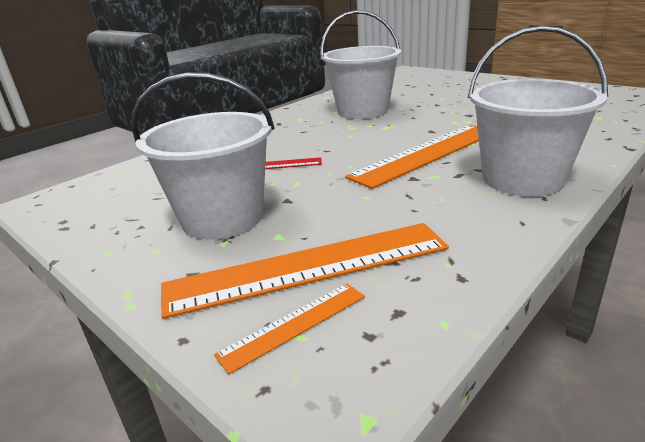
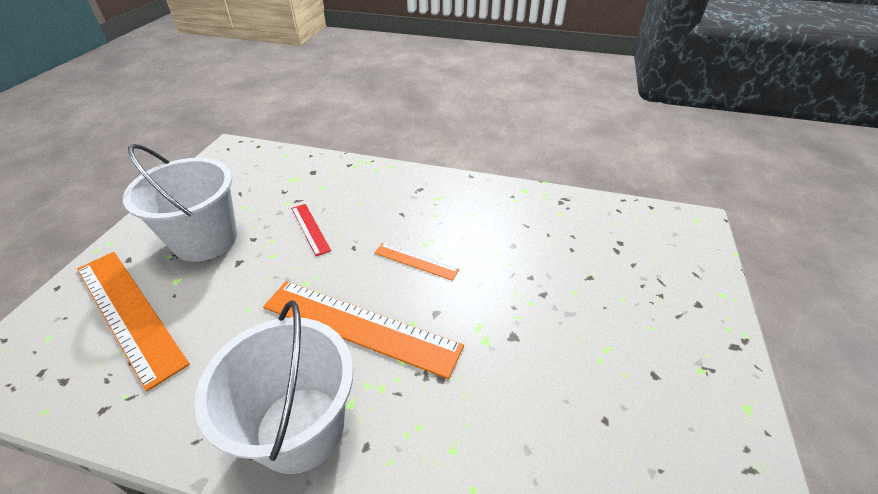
camera: 60 degrees right, 15 degrees up
(294, 324) = (60, 331): orange ruler -> orange ruler (416, 261)
(362, 111) = (483, 235): white bucket -> none

